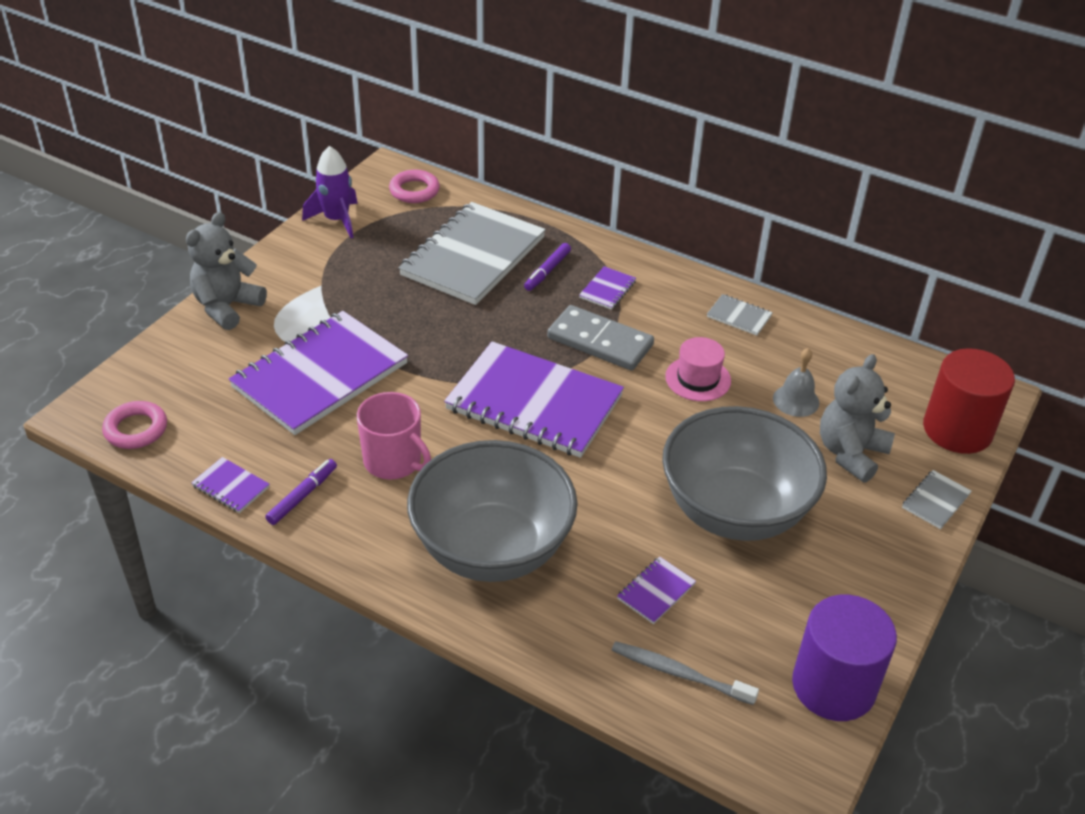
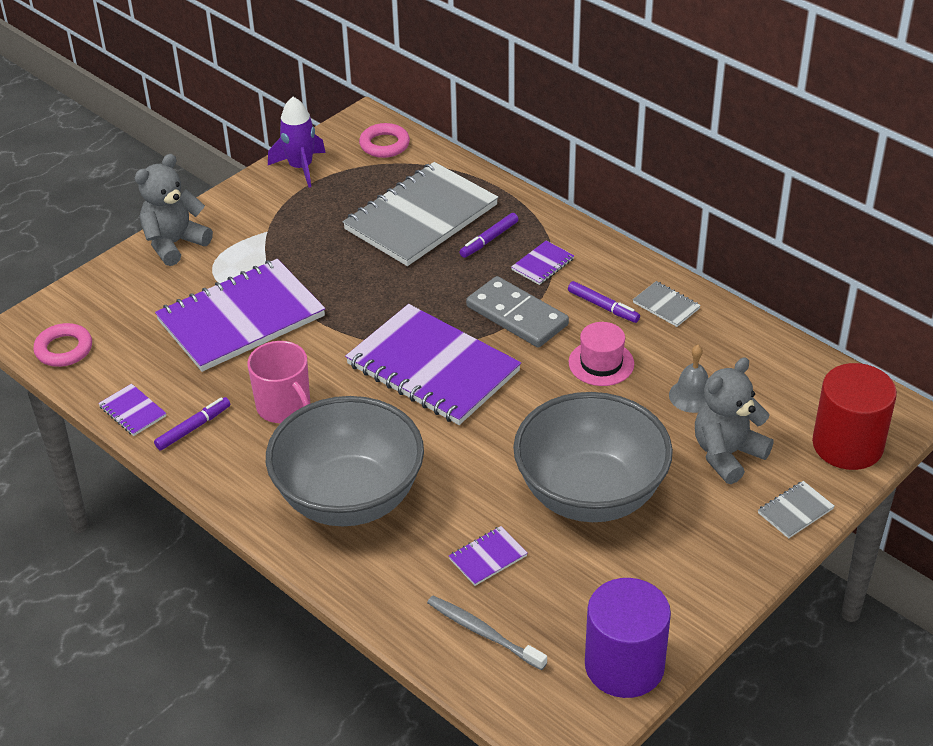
camera: 15 degrees right, 0 degrees up
(680, 324) = (603, 306): none -> purple marker

